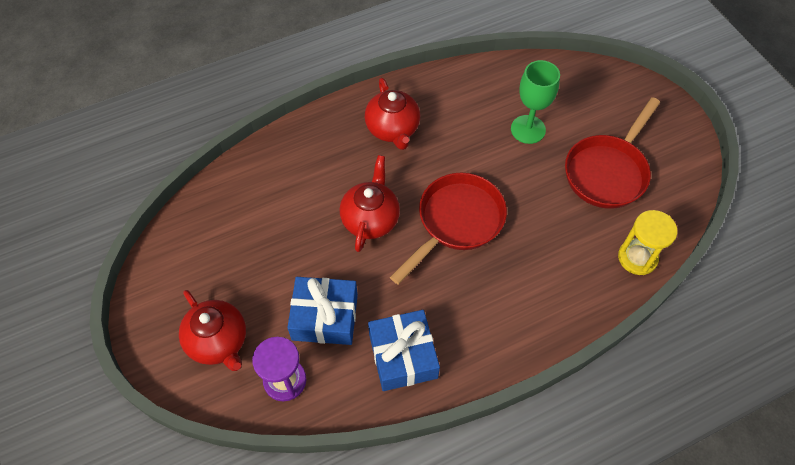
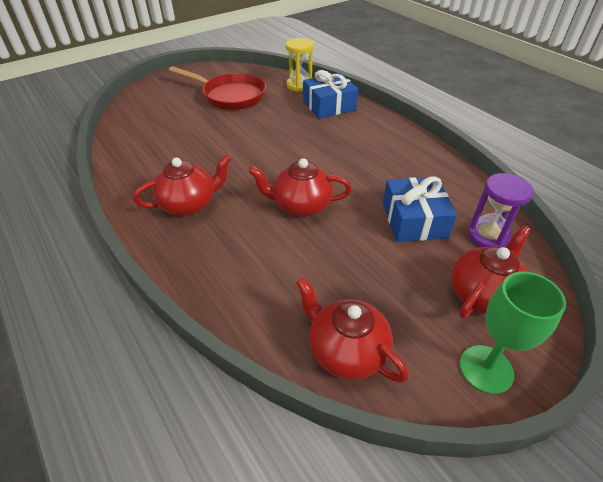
camera: 100 degrees left, 15 degrees down
(202, 223) = (346, 351): none -> red teapot
(403, 356) = (423, 172): blue gift -> blue gift (329, 105)
(456, 222) = (291, 157): red pan -> none
(528, 129) = (190, 129): green goblet -> green goblet (486, 369)

